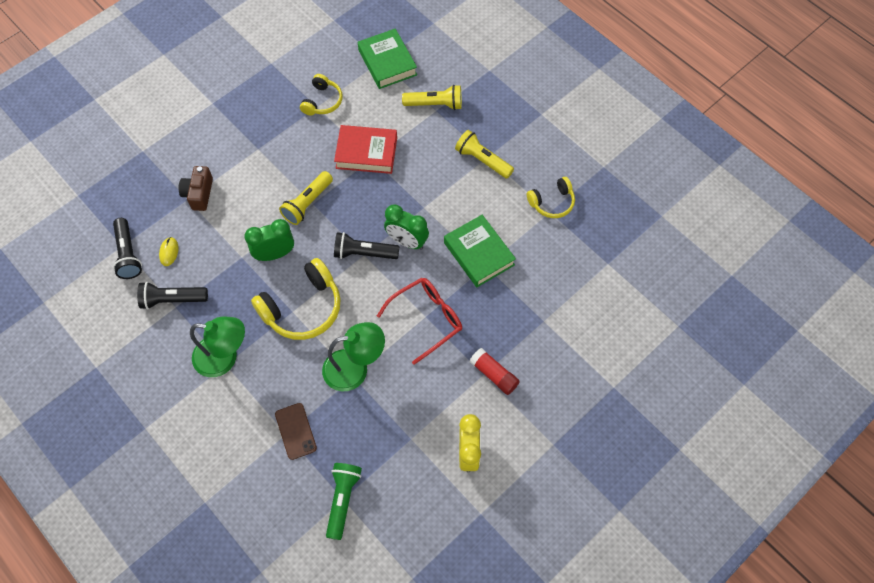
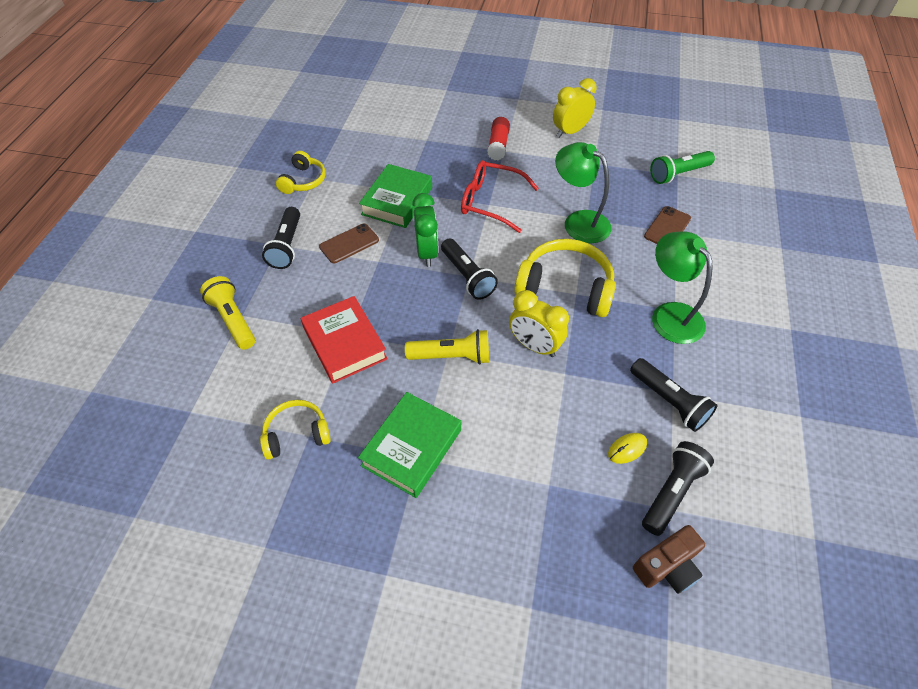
camera: 125 degrees left, 10 degrees down
(199, 194) = (532, 476): brown camera -> brown camera (667, 567)
(275, 254) = (534, 346): green clock -> yellow clock
(387, 62) = (189, 402): green book -> green book (411, 447)
(455, 198) = (349, 243): none -> brown phone
(482, 160) = (287, 246): yellow flashlight -> black flashlight
(552, 202) = (303, 181): yellow headphones -> yellow headphones turned 75 degrees clockwise

